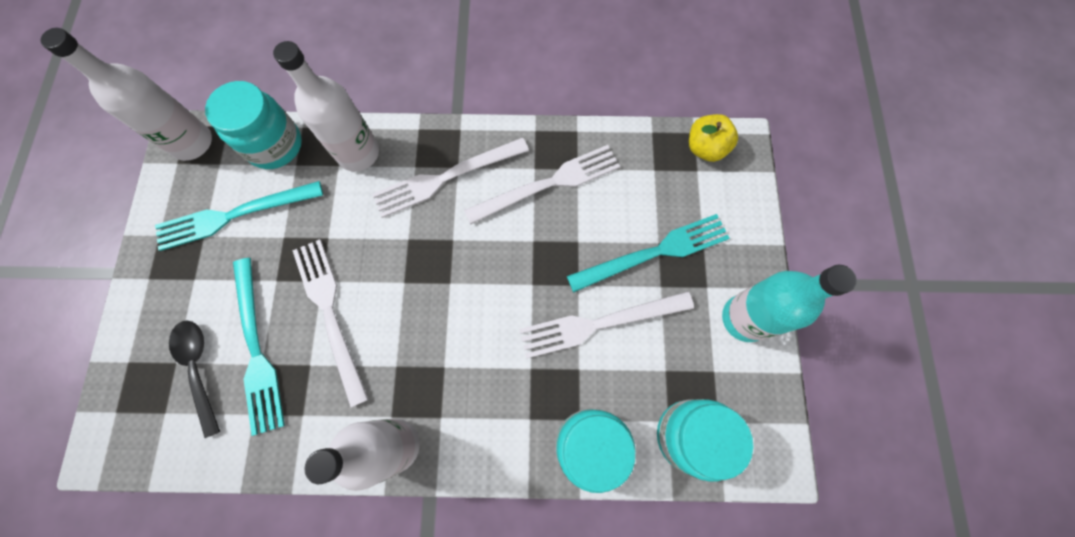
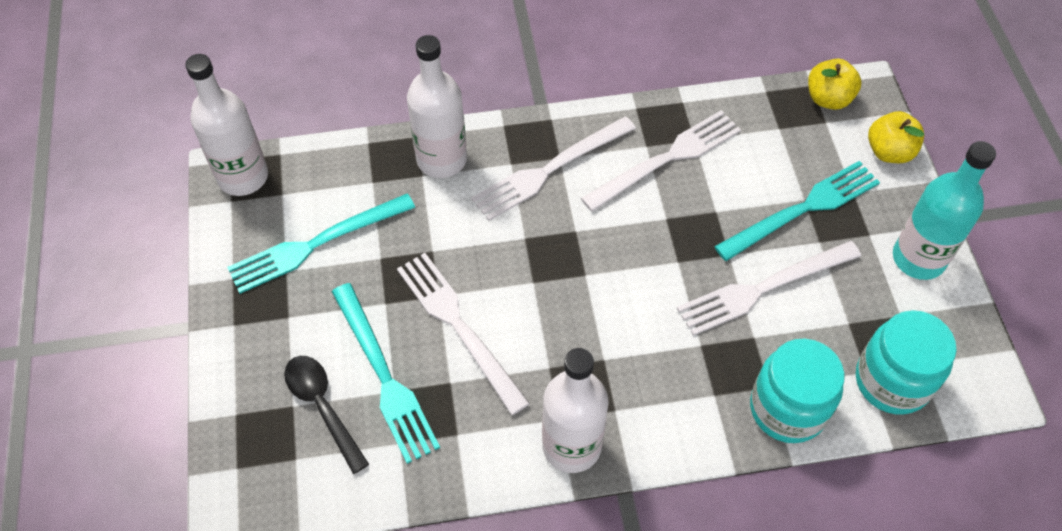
camera: 10 degrees left, 15 degrees down
(274, 145) = (342, 165): turquoise jar -> none
(746, 209) = (889, 152): none -> yellow apple

